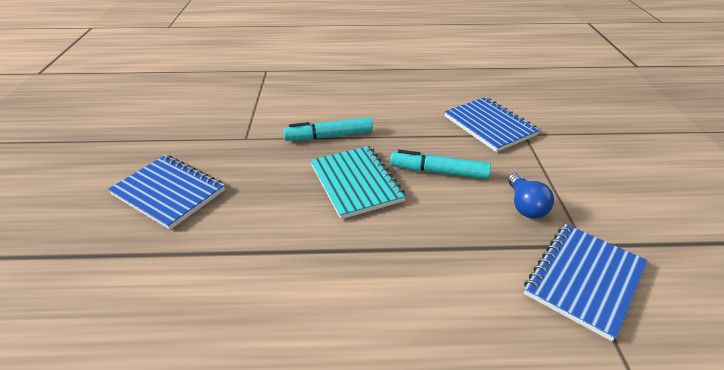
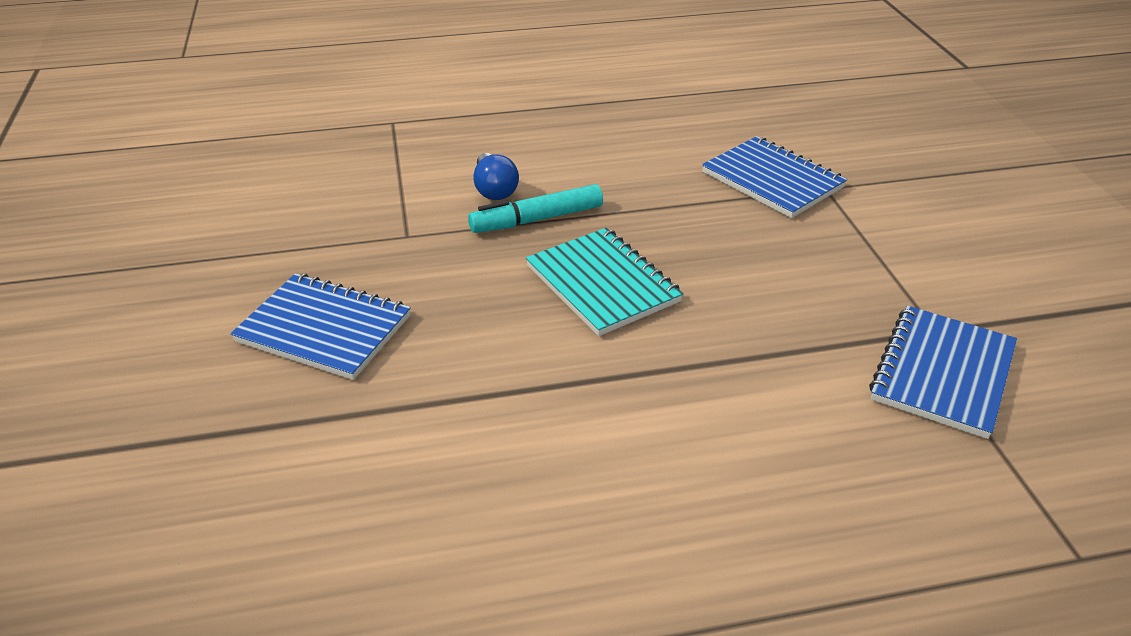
camera: 10 degrees left, 0 degrees up
(438, 172) = (717, 255): turquoise marker -> none
(525, 206) = (848, 289): blue light bulb -> blue light bulb (494, 189)

